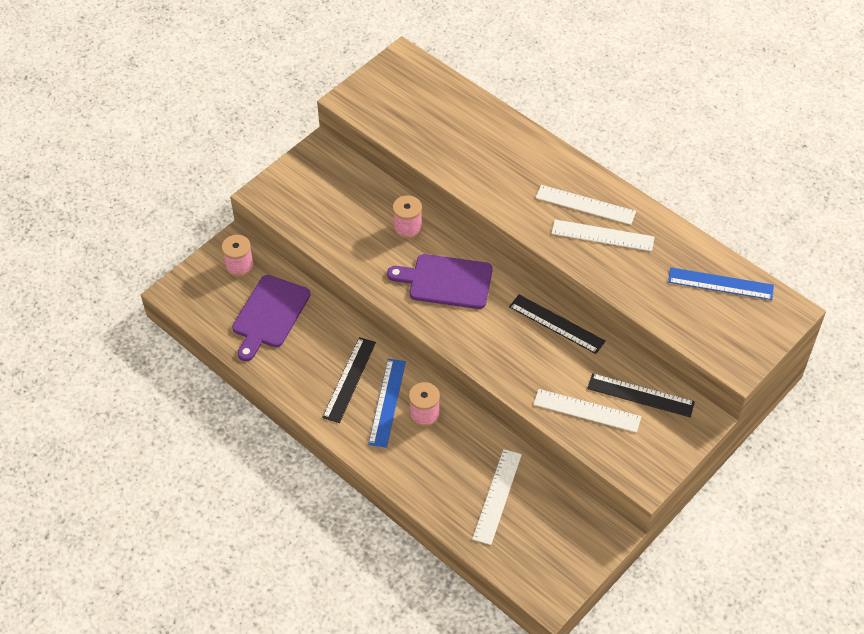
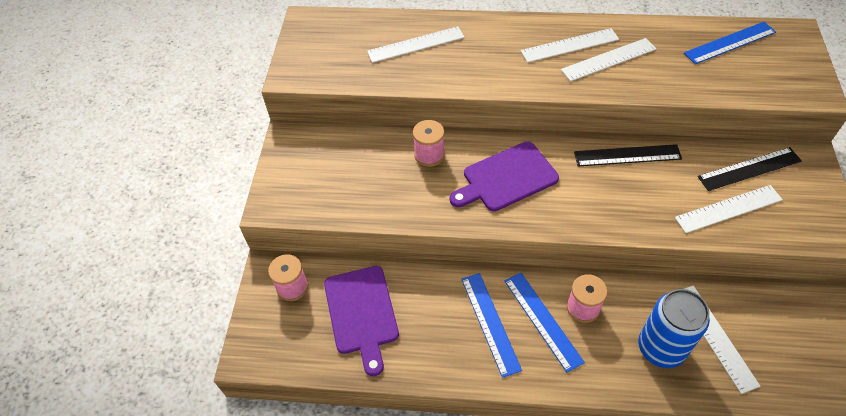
camera: 35 degrees left, 0 degrees up
(349, 379) = (490, 323): black ruler -> blue ruler
(450, 475) = (661, 348): none -> blue can
(465, 130) = (416, 44): none -> white ruler

